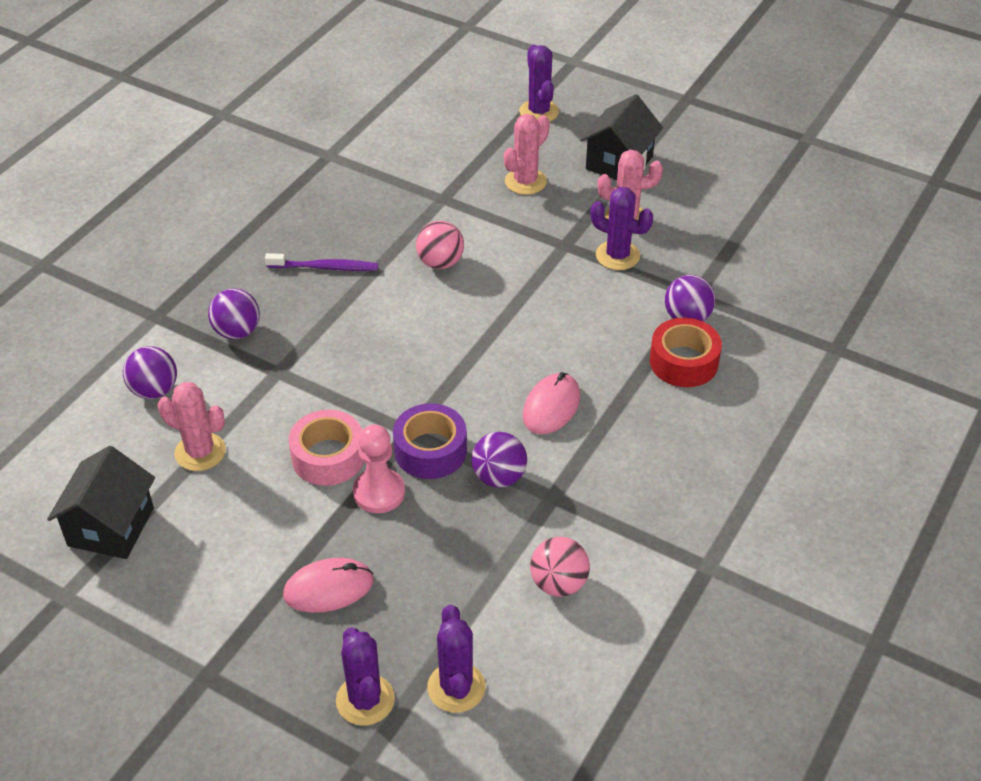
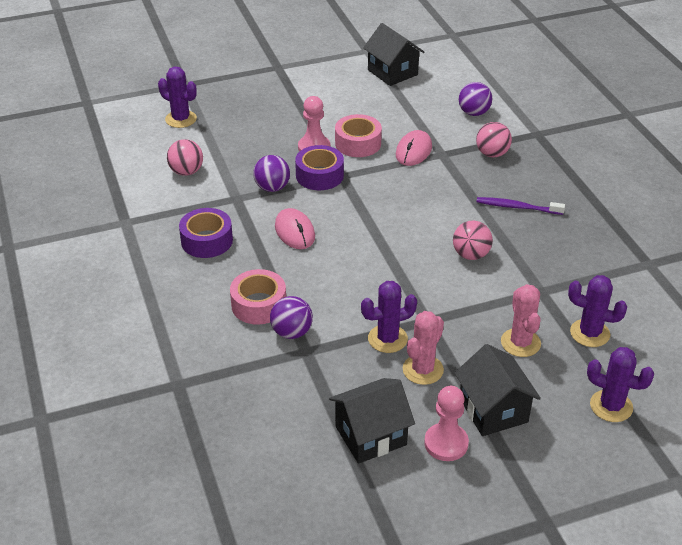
camera: 130 degrees right, 5 degrees down
(200, 452) = (410, 110): pink cactus -> none
(237, 332) = (492, 154): purple ball -> pink ball
(324, 267) = (517, 207): purple toothbrush -> purple toothbrush turned 60 degrees clockwise
(328, 588) = (278, 111): pink mouse -> pink mouse (413, 151)
(365, 700) = (210, 96): purple cactus -> purple cactus (590, 333)
(649, 467) = (207, 241): none -> purple tape
(683, 170) = (446, 443): none -> pink pawn
(683, 362) = (259, 305): red tape -> pink tape
(729, 209) = (370, 435): none -> black house

